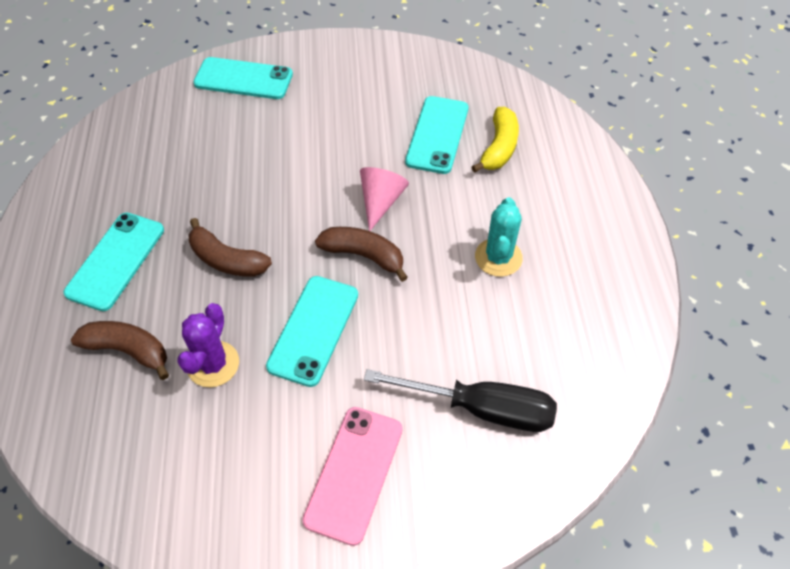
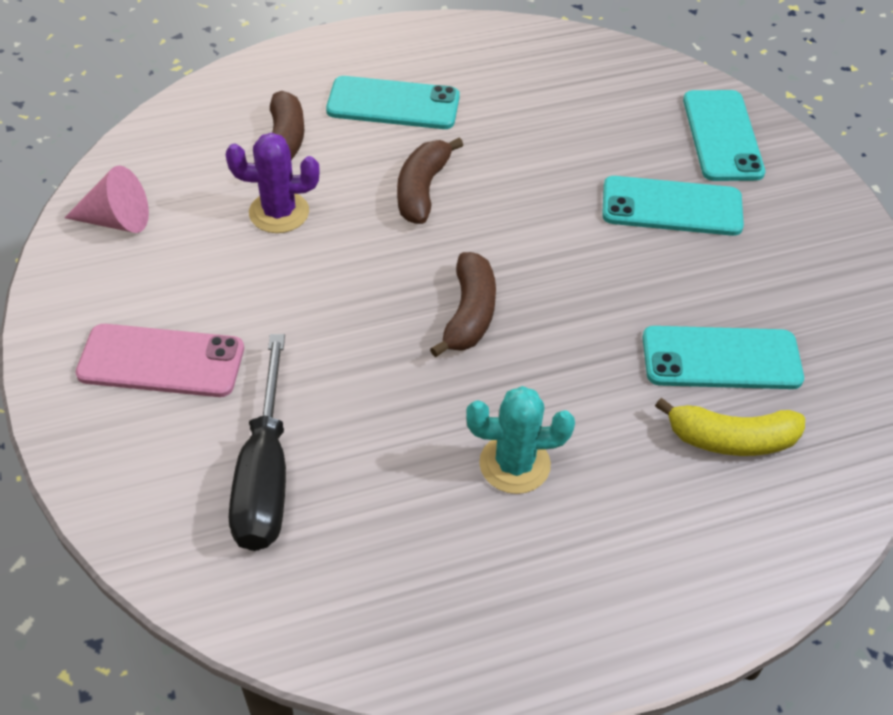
camera: 75 degrees right, 5 degrees down
(313, 330) = (343, 288): turquoise phone -> turquoise phone (671, 207)
(380, 201) = (566, 315): pink cone -> pink cone (117, 220)

